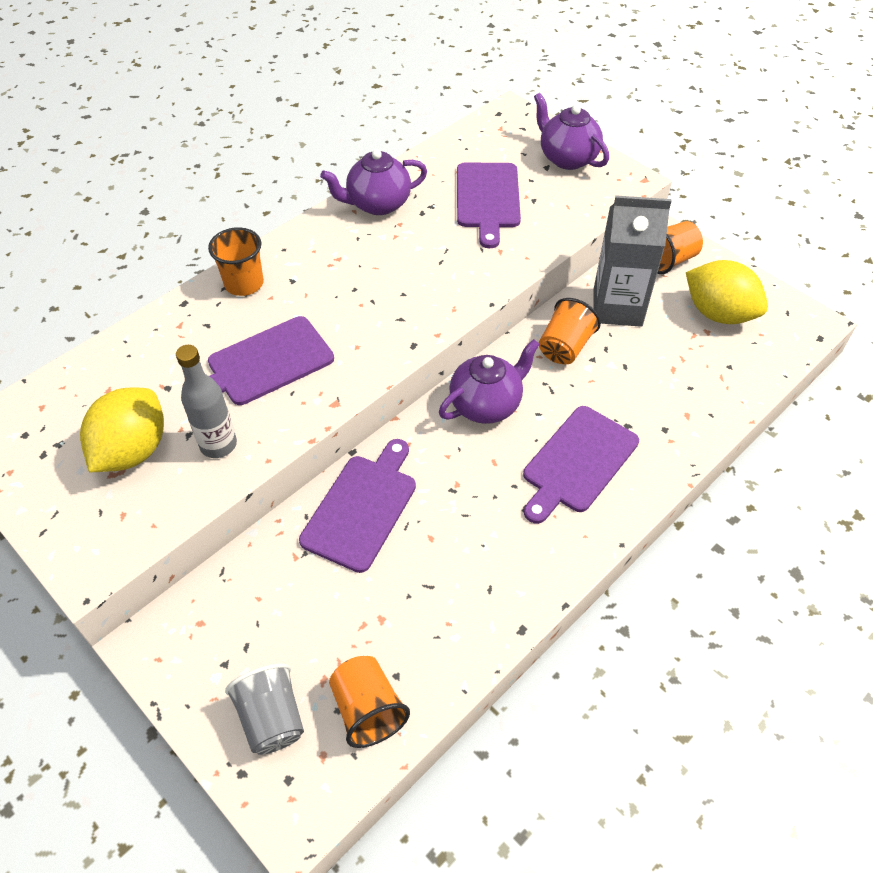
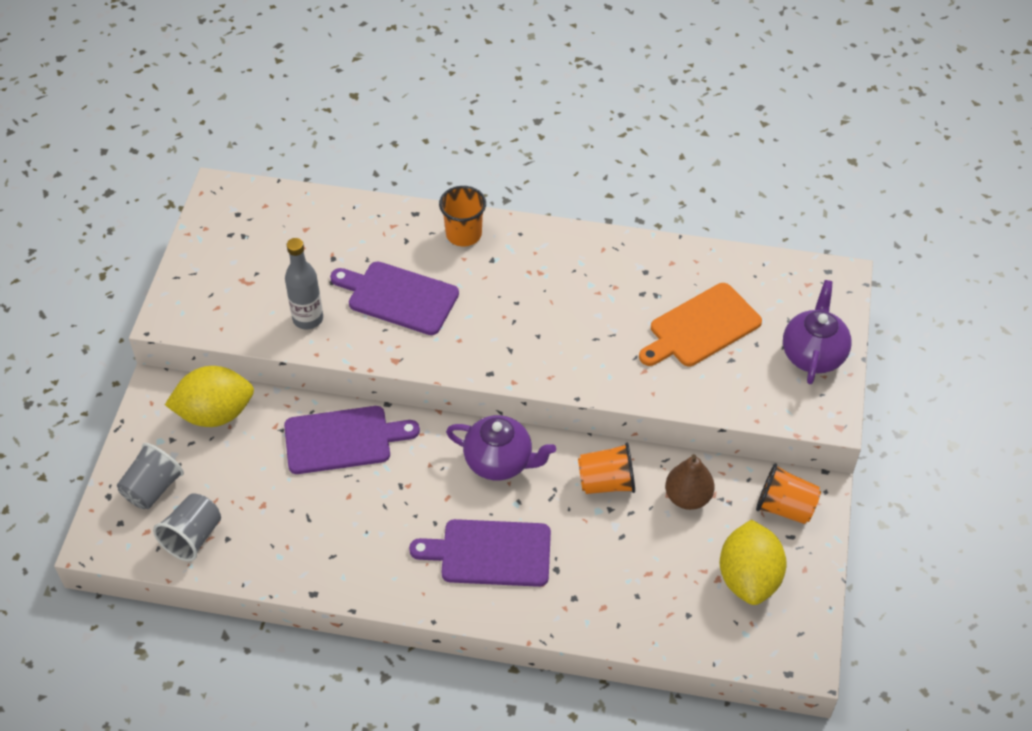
camera: 55 degrees right, 0 degrees up
(133, 450) = (268, 277): yellow lemon -> yellow lemon (215, 413)
(368, 709) = (193, 537): orange cup -> grey cup
(377, 204) = (625, 259): purple teapot -> none
(487, 199) = (701, 327): purple cutting board -> orange cutting board
(617, 307) = (687, 497): grey carton -> brown pear

